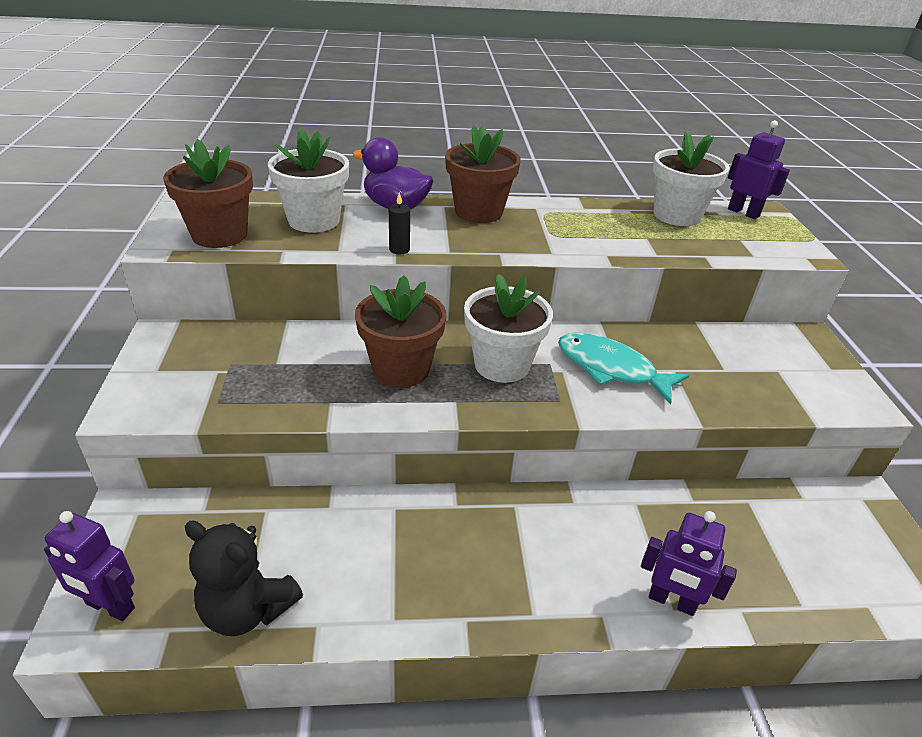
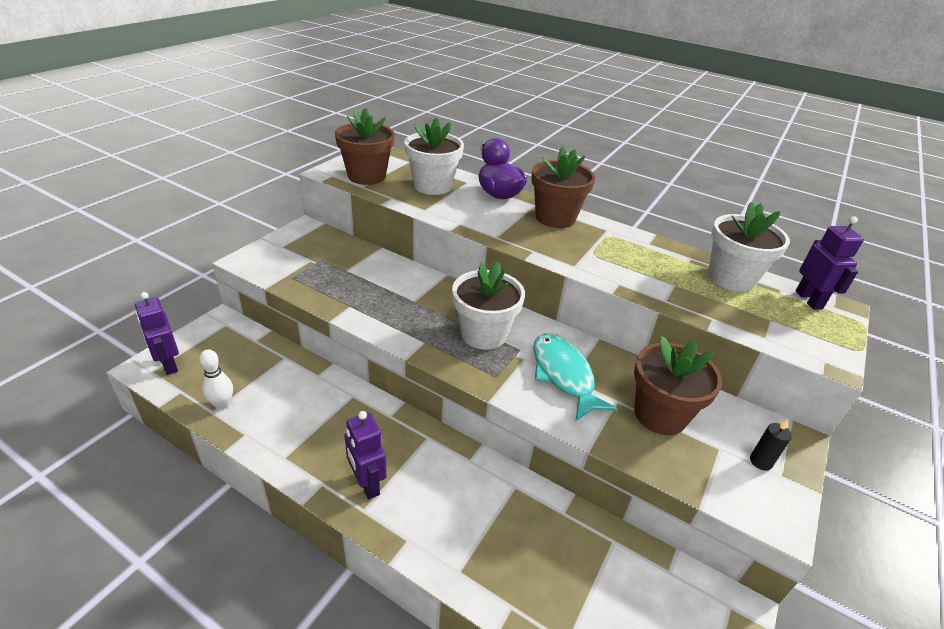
camera: 35 degrees right, 0 degrees up
(247, 609) = (222, 404): black teddy bear -> white bowling pin
(399, 249) = (464, 223): black candle -> black candle (760, 462)
(401, 369) = (413, 306): brown flower pot -> brown flower pot (660, 414)
(671, 601) = (464, 565): purple robot -> purple robot (367, 484)

